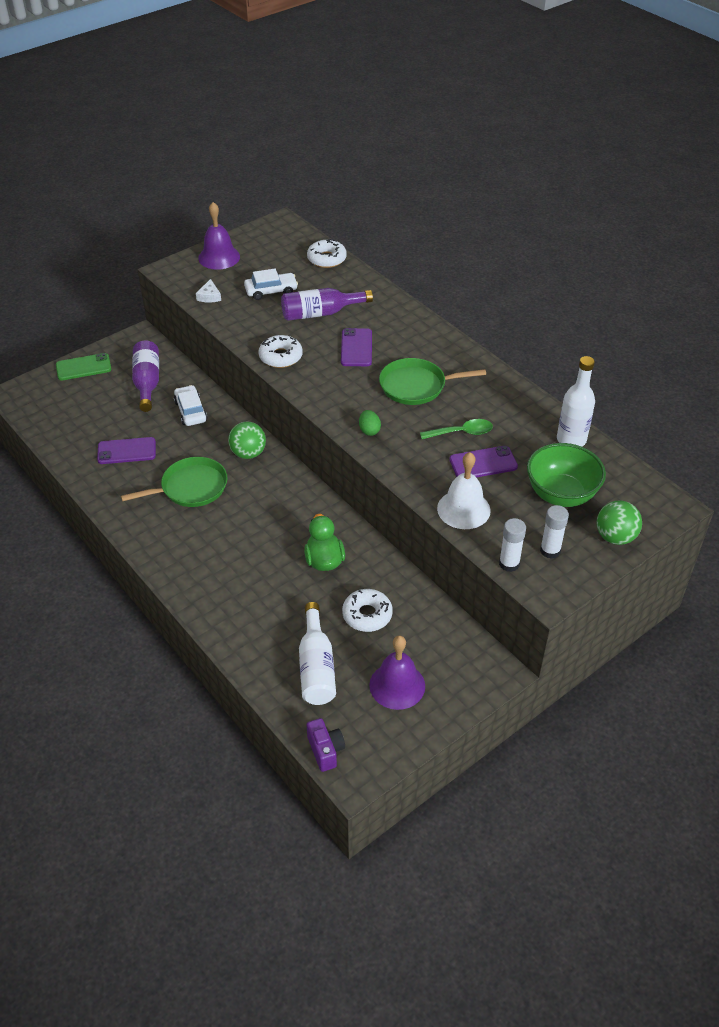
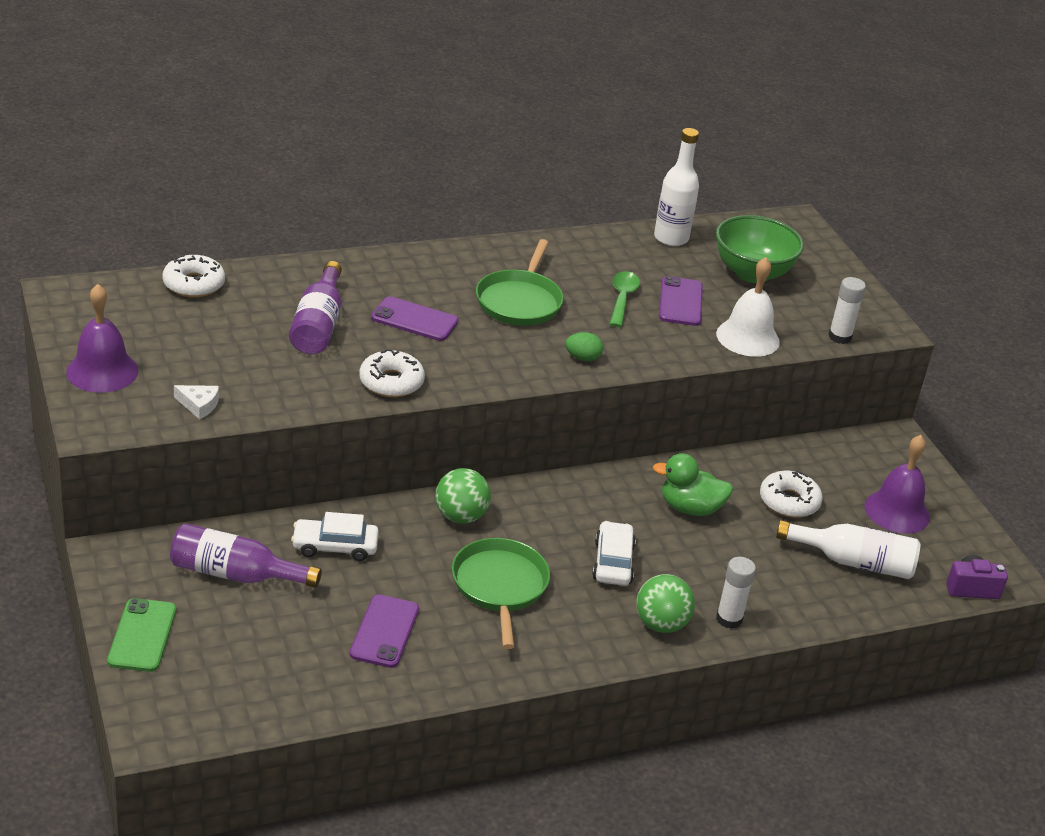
camera: 75 degrees left, 10 degrees down
(271, 291) = (232, 349): white car -> white car (613, 562)
(550, 550) = (830, 307): white glue stick -> white glue stick (729, 619)
(615, 537) = (825, 265): green ball -> green ball (661, 624)

